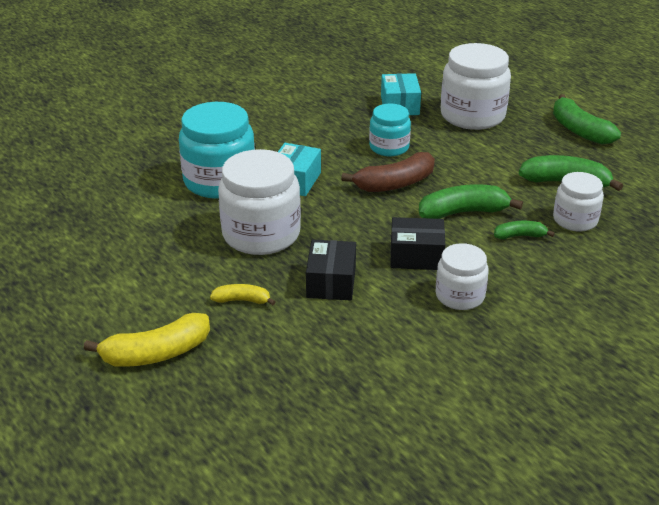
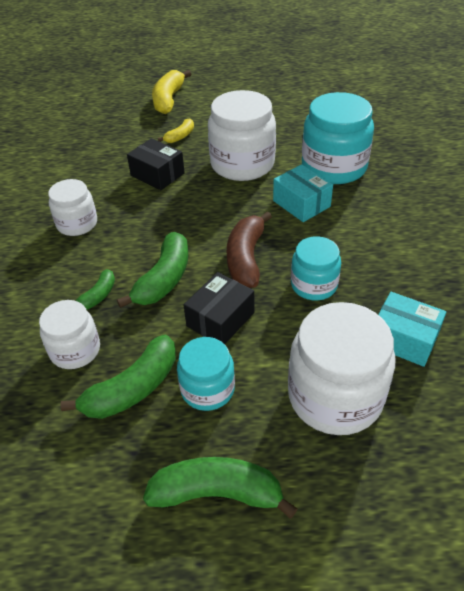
camera: 125 degrees right, 10 degrees up
(416, 256) = (140, 224): black box -> black box (220, 319)
(527, 156) = (207, 389): none -> turquoise jar

